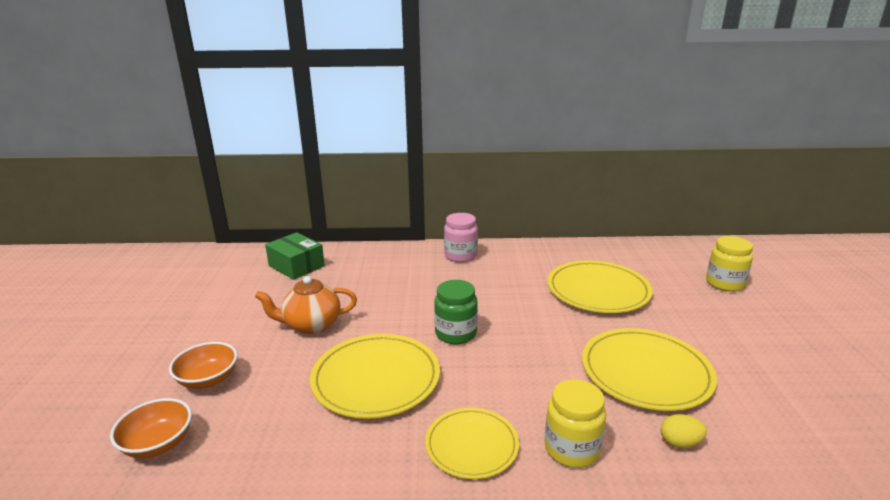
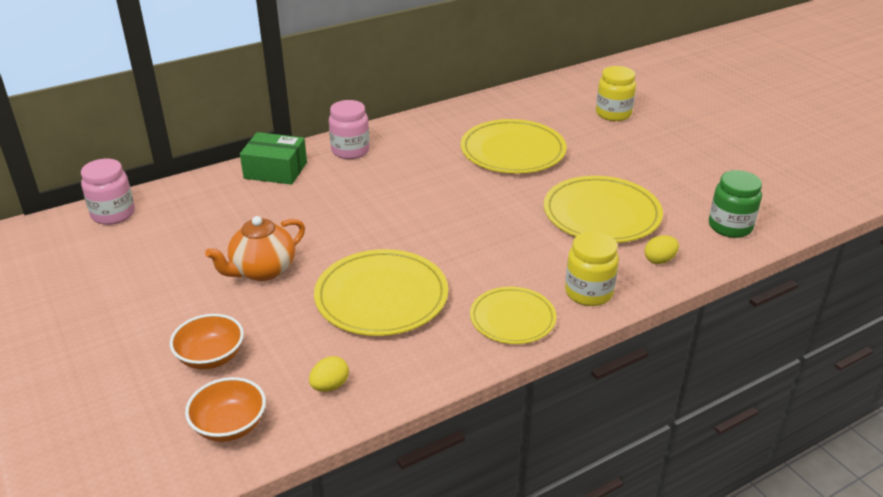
camera: 30 degrees left, 10 degrees up
(260, 443) = (330, 386): none -> yellow egg
(263, 256) = (113, 214): none -> pink jar
(296, 266) = (171, 214): green box -> green box (275, 170)
(455, 334) = (417, 232): green jar -> green jar (730, 227)

